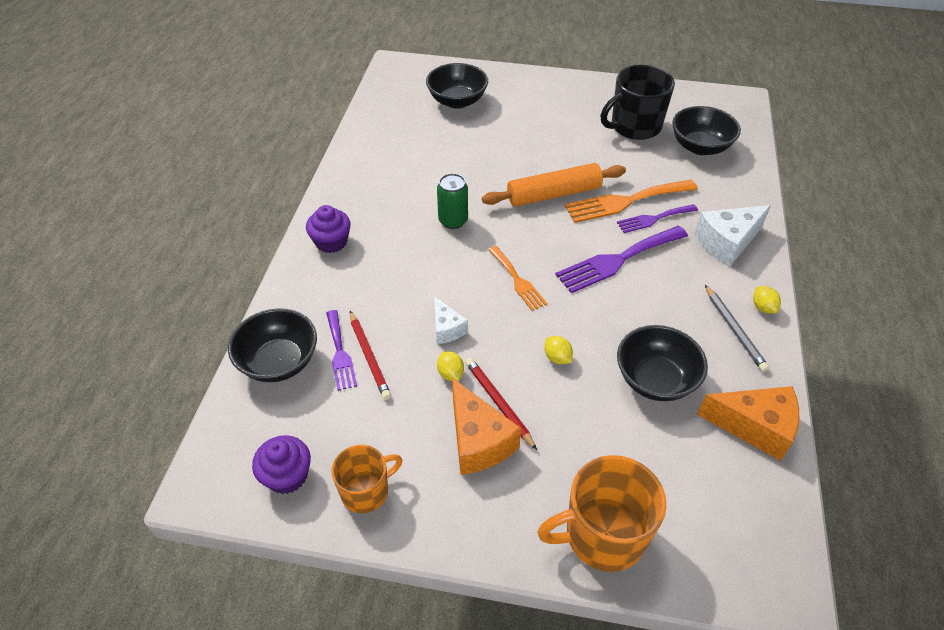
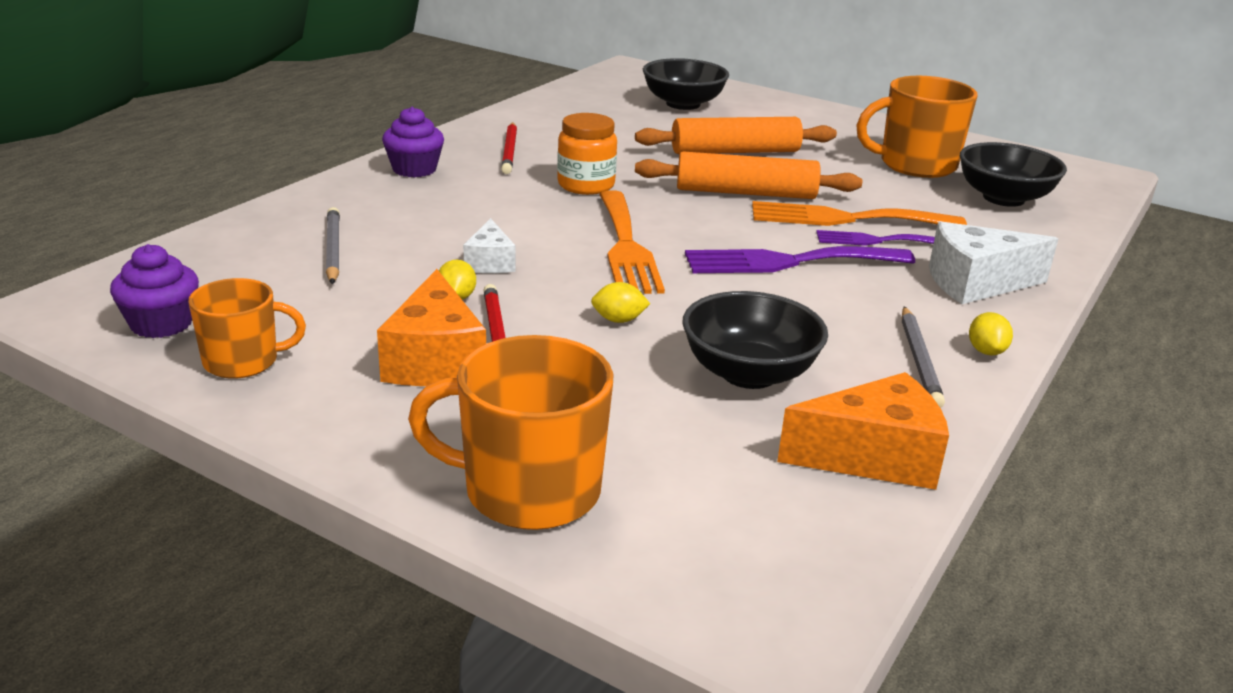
camera: 20 degrees right, 20 degrees down
(279, 362) = (252, 238): black bowl -> none
(340, 353) = (333, 249): purple fork -> grey pencil
(369, 357) = (366, 260): red pencil -> red pencil (510, 151)
(453, 221) = (586, 185): green can -> orange jar
(517, 280) = (626, 247): orange fork -> orange fork, size x1.65
(521, 148) = (735, 152): none -> orange rolling pin
(557, 358) = (618, 320): yellow lemon -> yellow lemon turned 75 degrees counterclockwise
(634, 126) = (916, 165): black mug -> orange mug
(755, 427) = (873, 457): orange cheese -> orange cheese turned 45 degrees counterclockwise

